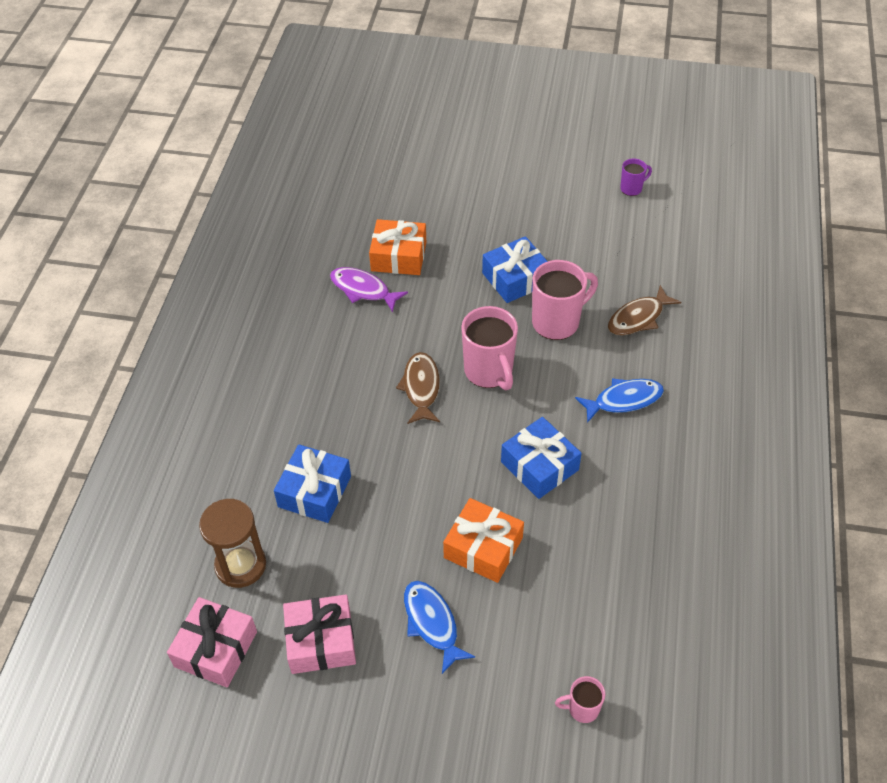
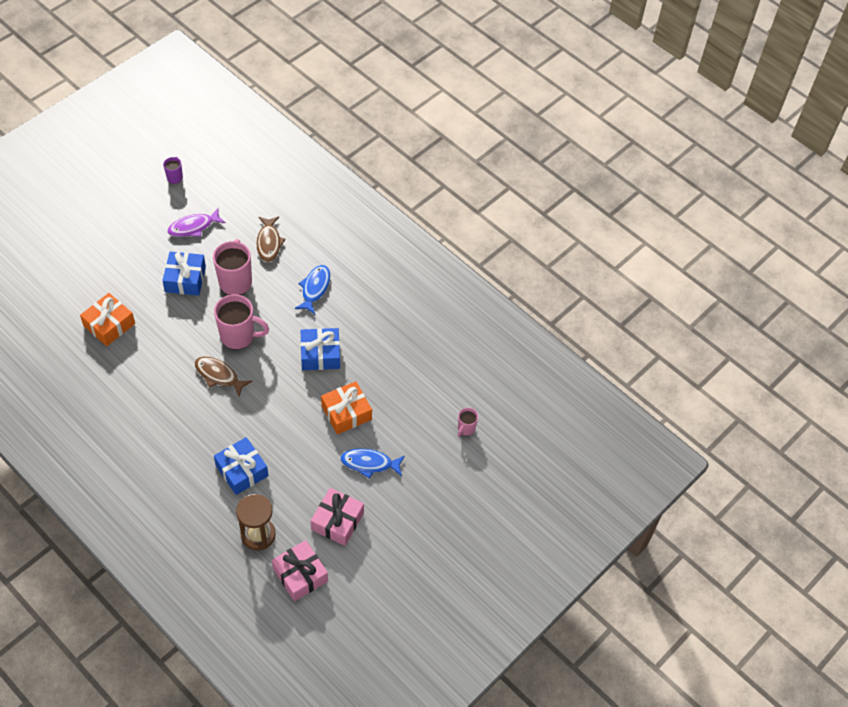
camera: 60 degrees left, 5 degrees up
(363, 290) = (117, 359): purple fish -> purple fish (193, 227)

